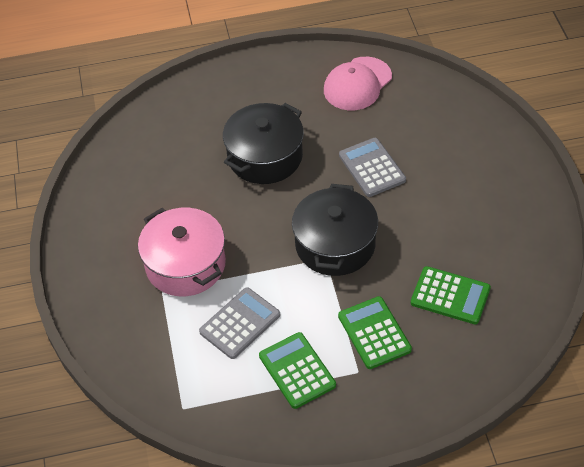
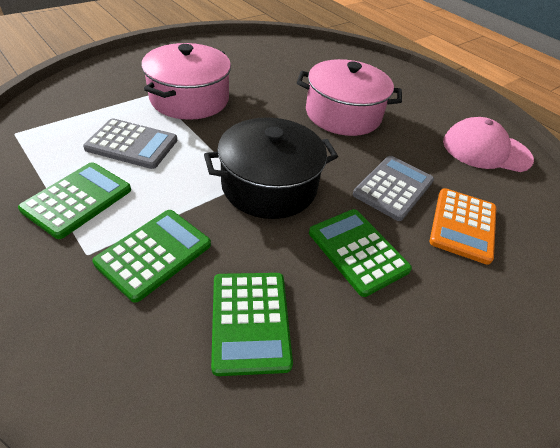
camera: 55 degrees right, 5 degrees down
(265, 157) = (343, 114): black pot -> pink pot
(421, 218) = (358, 251): none -> green calculator
(425, 147) = (462, 225): none -> orange calculator

